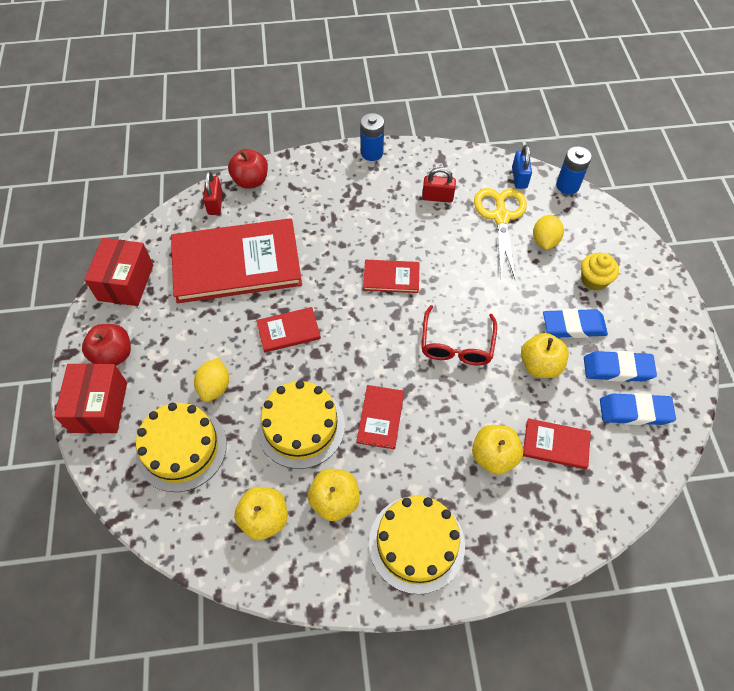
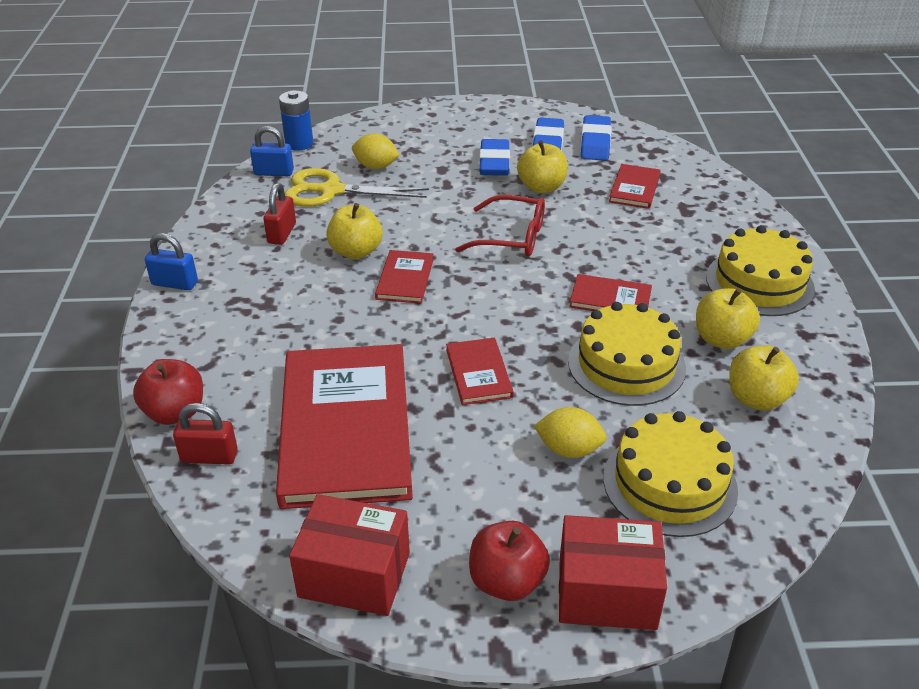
camera: 85 degrees left, 20 degrees down
(372, 153) = (175, 283): blue battery -> blue padlock
(493, 456) = (651, 226): yellow apple -> yellow apple (356, 251)
(594, 280) = (436, 144): yellow cupcake -> none

